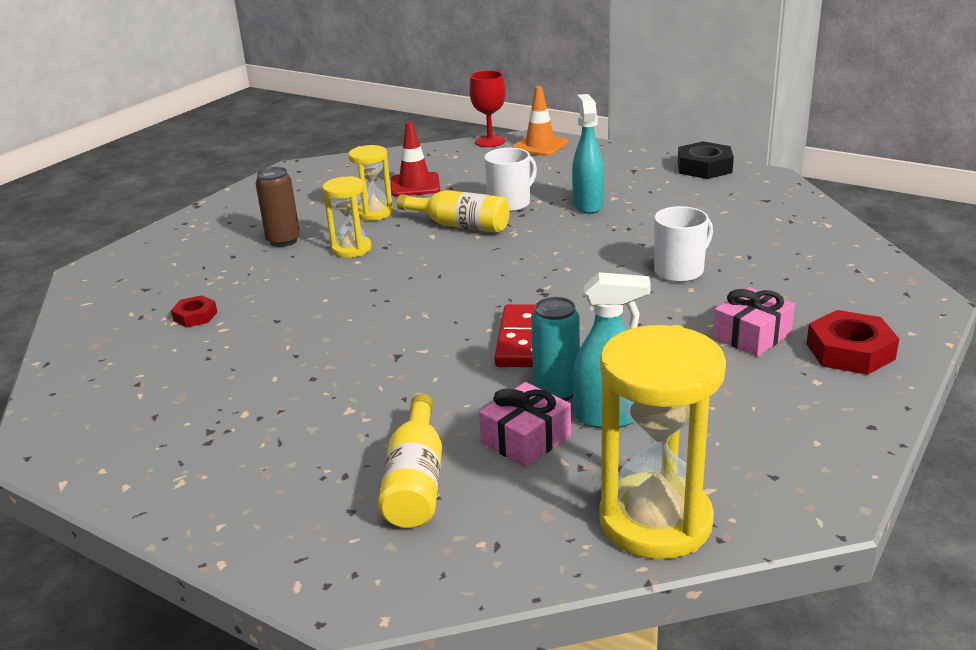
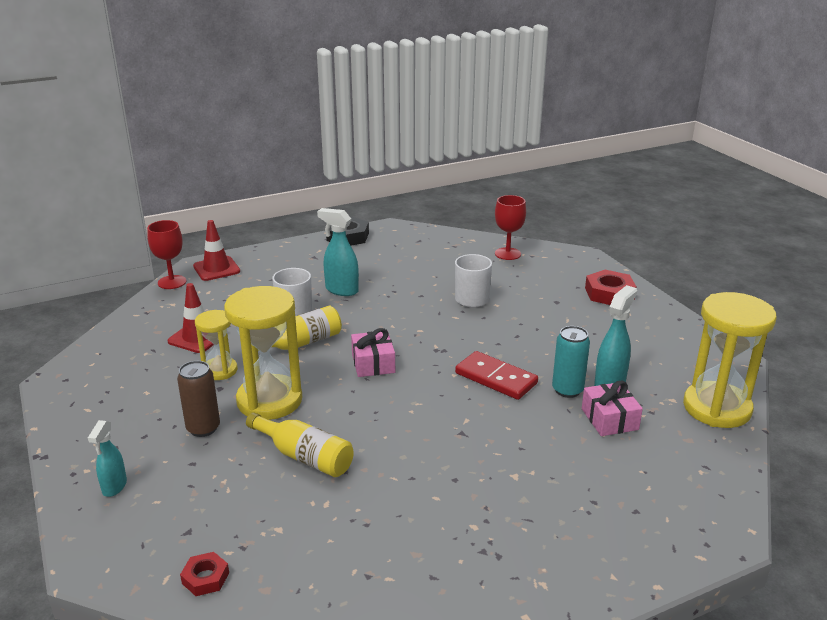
camera: 60 degrees left, 0 degrees up
(179, 242) = (114, 487): none -> turquoise spray bottle
(195, 316) = (284, 513): red nut -> red nut (205, 578)
(351, 249) = (269, 401): yellow hourglass -> yellow hourglass, size x1.78
(416, 481) = (623, 474): yellow bottle -> yellow bottle (304, 457)
(540, 146) = (216, 269): orange traffic cone -> red traffic cone
(752, 336) = (567, 310): pink gift -> pink gift (373, 363)
(832, 255) = (507, 254): none -> red goblet

